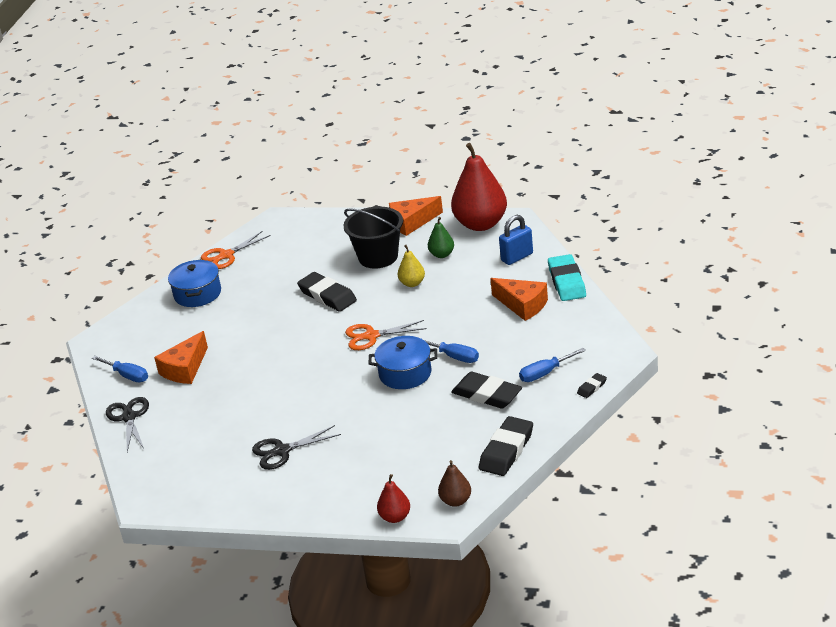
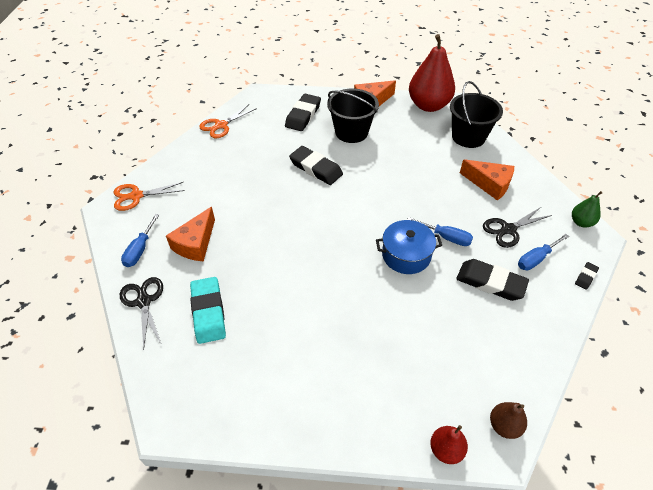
camera: 10 degrees left, 15 degrees up
(127, 376) = (140, 250): blue screwdriver -> blue screwdriver turned 75 degrees clockwise
(197, 294) = (200, 162): blue pot -> none
(282, 451) = (305, 350): black scissors -> black scissors (508, 229)
(371, 336) = (364, 212): orange scissors -> orange scissors (136, 196)
(412, 283) = (387, 159): yellow pear -> none
(442, 254) = (404, 132): green pear -> green pear (581, 222)
(506, 450) = (533, 354): black eraser -> black eraser (303, 115)
(517, 257) = (468, 137): blue padlock -> black bucket
(567, 282) = (519, 162): turquoise eraser -> turquoise eraser (208, 312)

